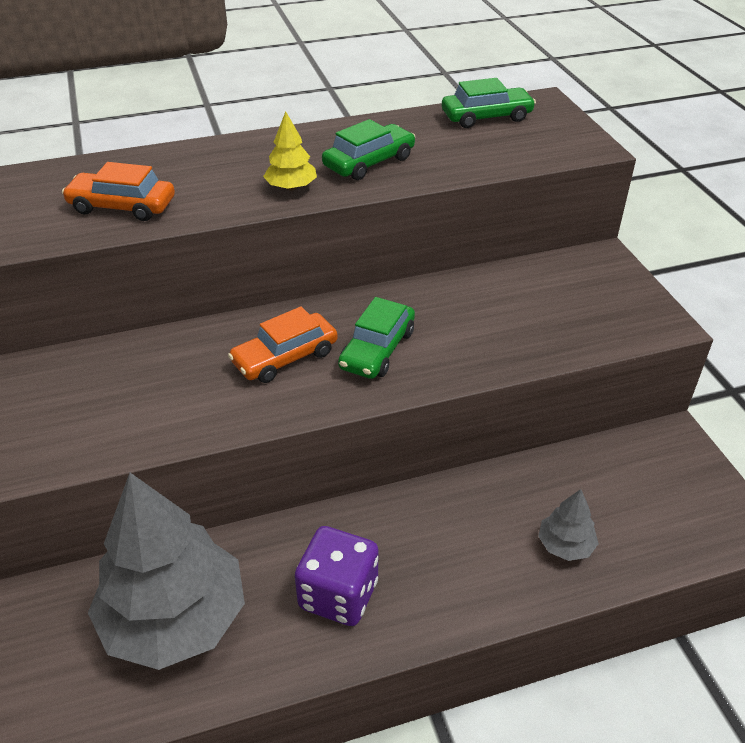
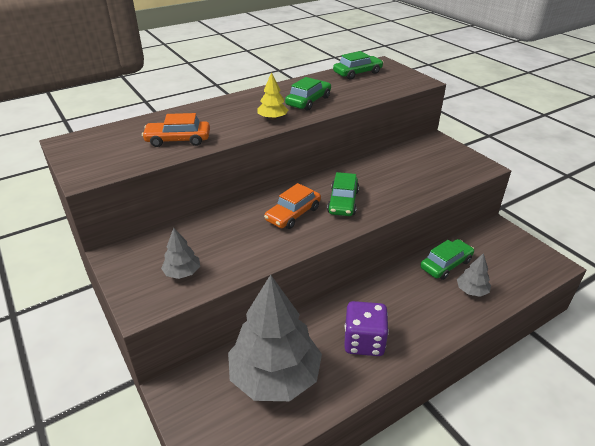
camera: 15 degrees left, 5 degrees down
(68, 426) = (182, 272): none -> grey tree
(543, 487) = (446, 264): none -> green car

